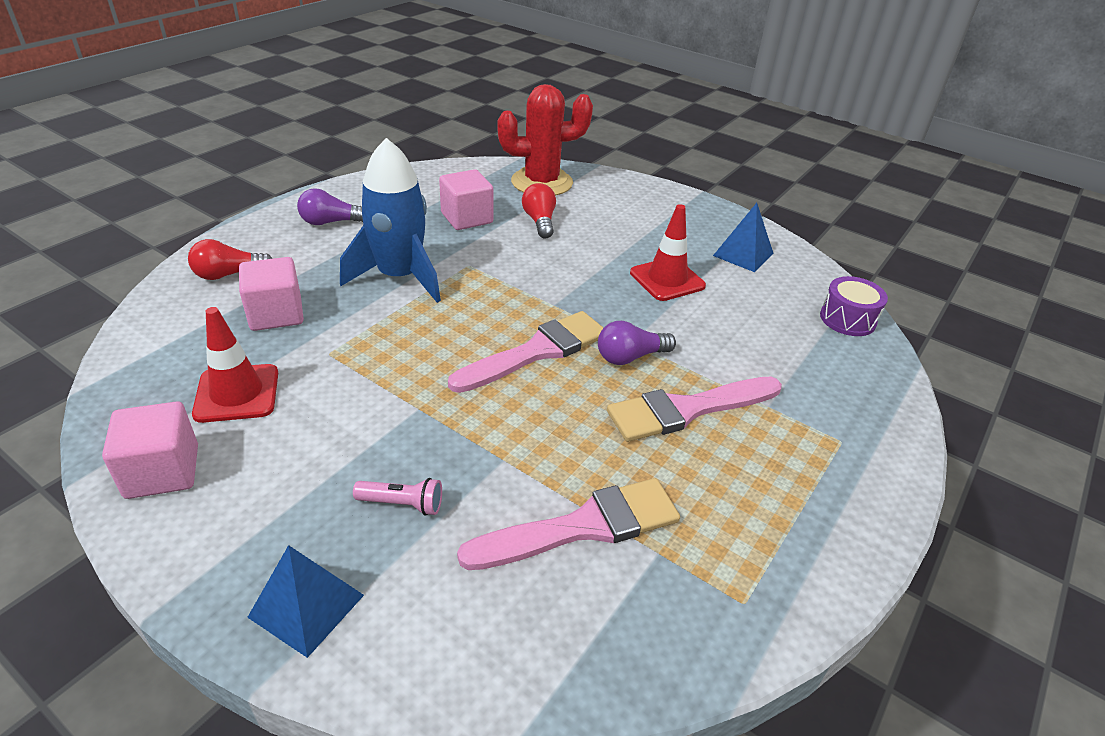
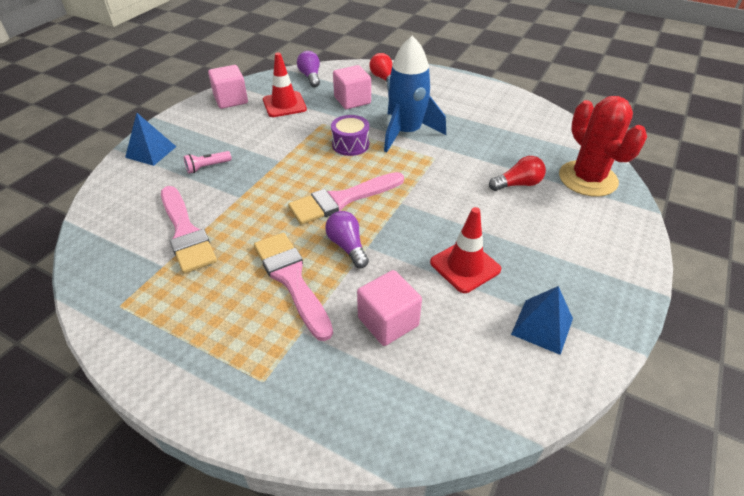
camera: 85 degrees right, 5 degrees up
(330, 222) = (457, 97): purple light bulb -> purple light bulb (310, 77)
(402, 504) = (207, 167): pink flashlight -> pink flashlight turned 60 degrees clockwise
(467, 218) = (499, 148): pink cube -> pink cube (388, 321)
(537, 352) = (342, 200): pink brush -> pink brush turned 105 degrees clockwise
(847, 319) = (453, 415): purple drum -> purple drum (350, 144)

